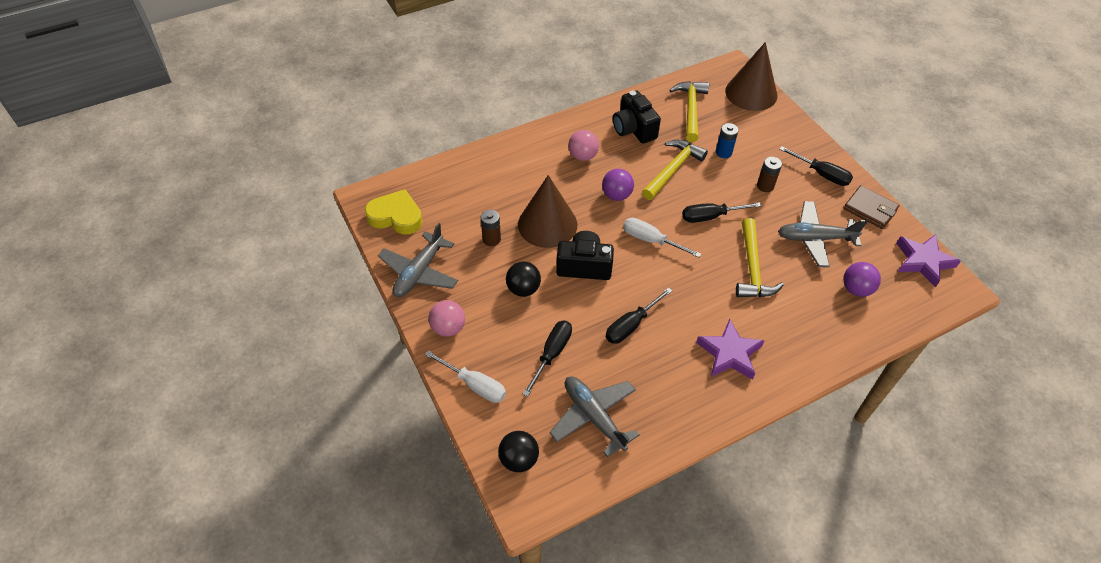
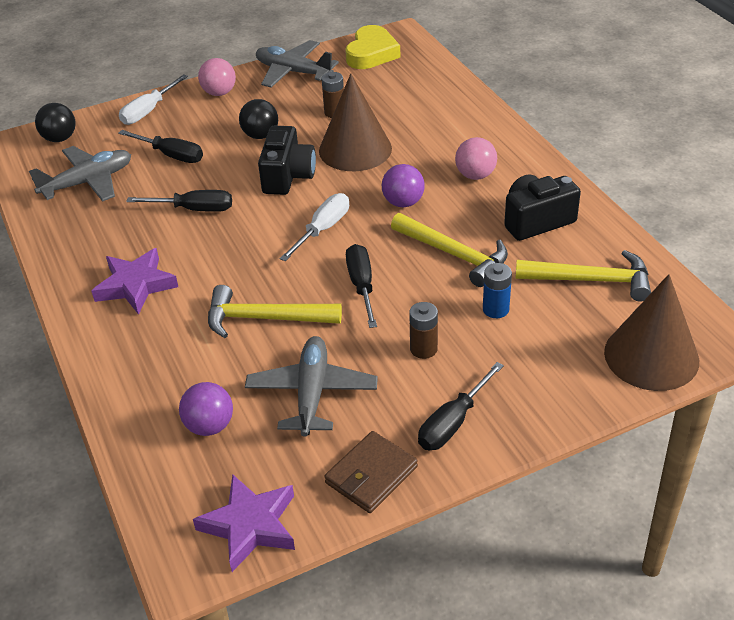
camera: 95 degrees right, 10 degrees down
(631, 325) = (195, 209): black screwdriver -> black screwdriver turned 135 degrees clockwise

